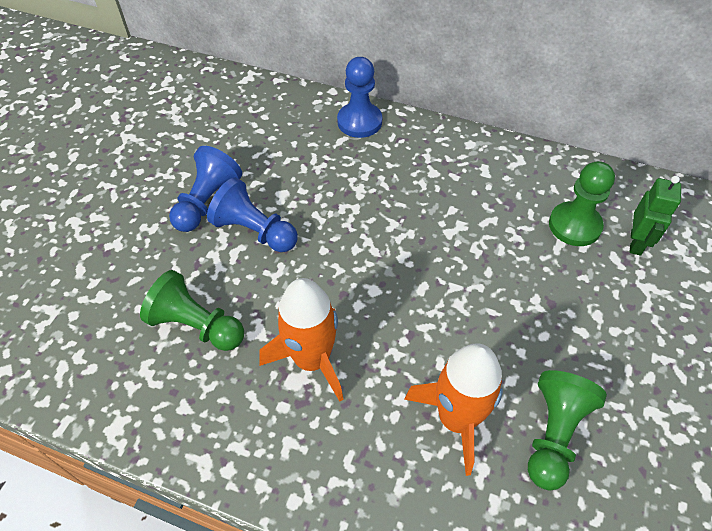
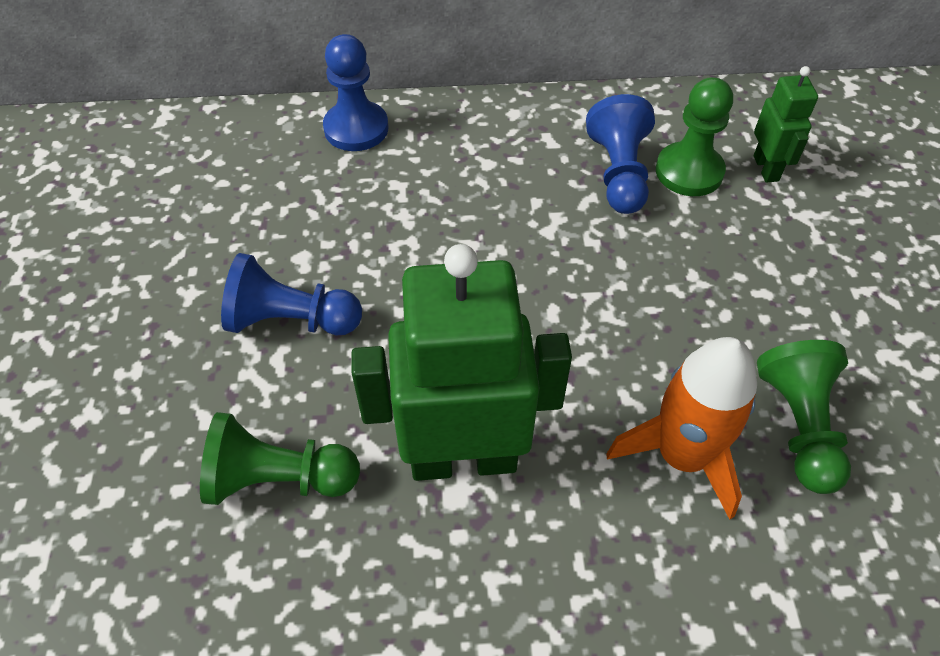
camera: 25 degrees left, 0 degrees up
(207, 202) = (199, 305): blue pawn -> blue pawn (619, 173)
(312, 359) = (463, 458): orange rocket -> green robot

